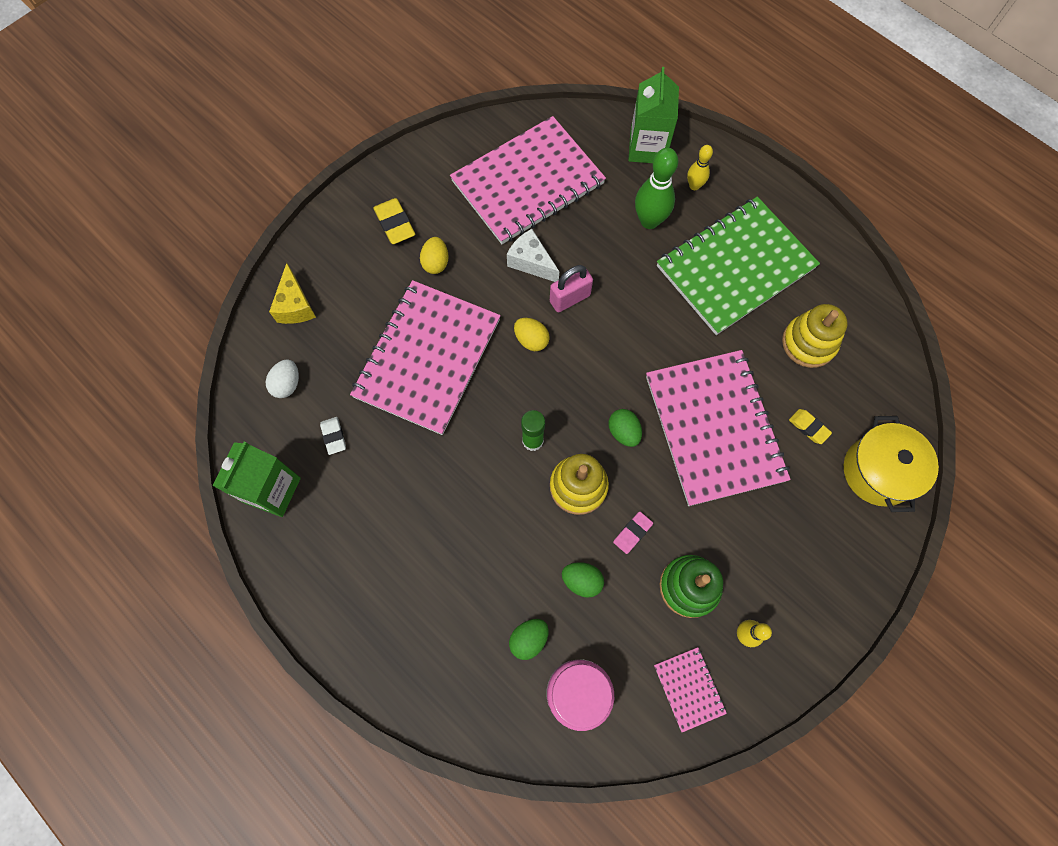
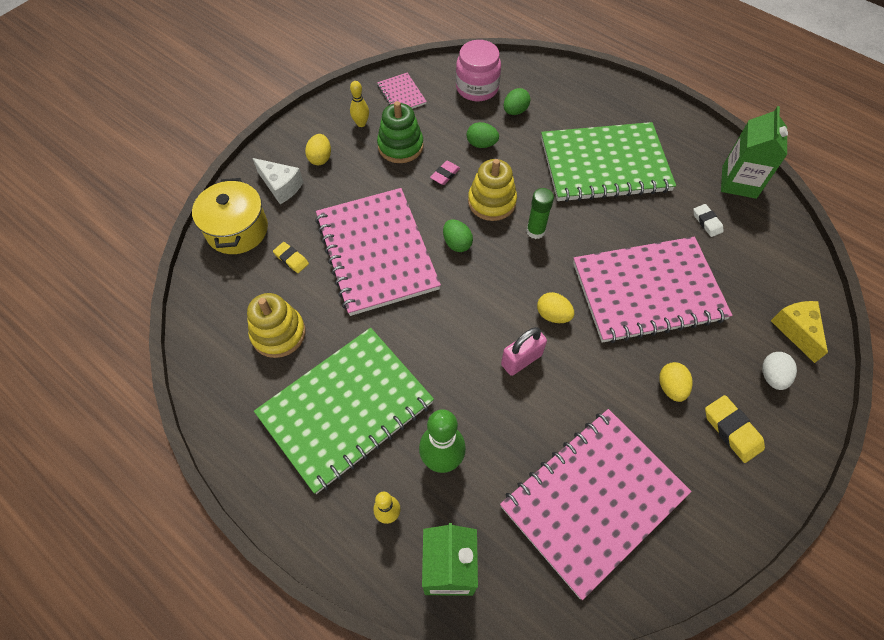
camera: 175 degrees right, 10 degrees down
(287, 384) = (767, 259): white egg -> white egg (772, 376)
(427, 358) = (648, 291): pink notebook -> pink notebook turned 60 degrees clockwise
(429, 532) = (604, 164): none -> green notebook
(531, 262) = (569, 396): white cheese -> white cheese (281, 186)
(793, 575) = (320, 158): none -> yellow egg

